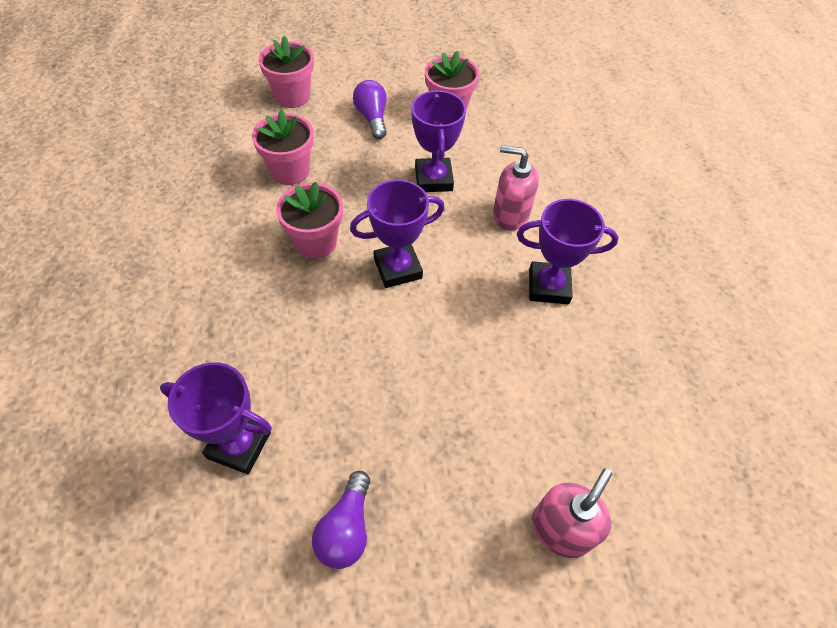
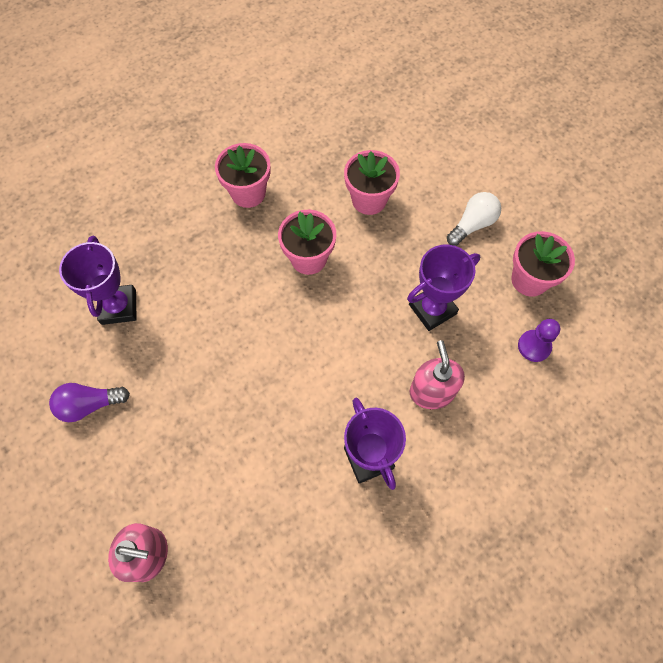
camera: 65 degrees right, 10 degrees up
(292, 96) = (454, 153): pink flower pot -> pink flower pot (248, 193)
(372, 118) = (472, 225): purple light bulb -> white light bulb
(397, 268) = (318, 329): purple trophy -> none
(508, 135) = (534, 346): none -> purple pawn

